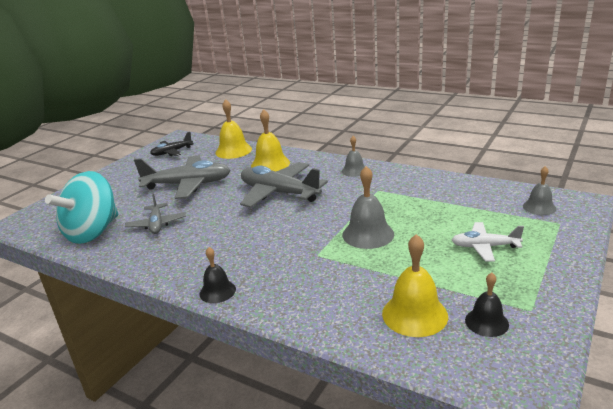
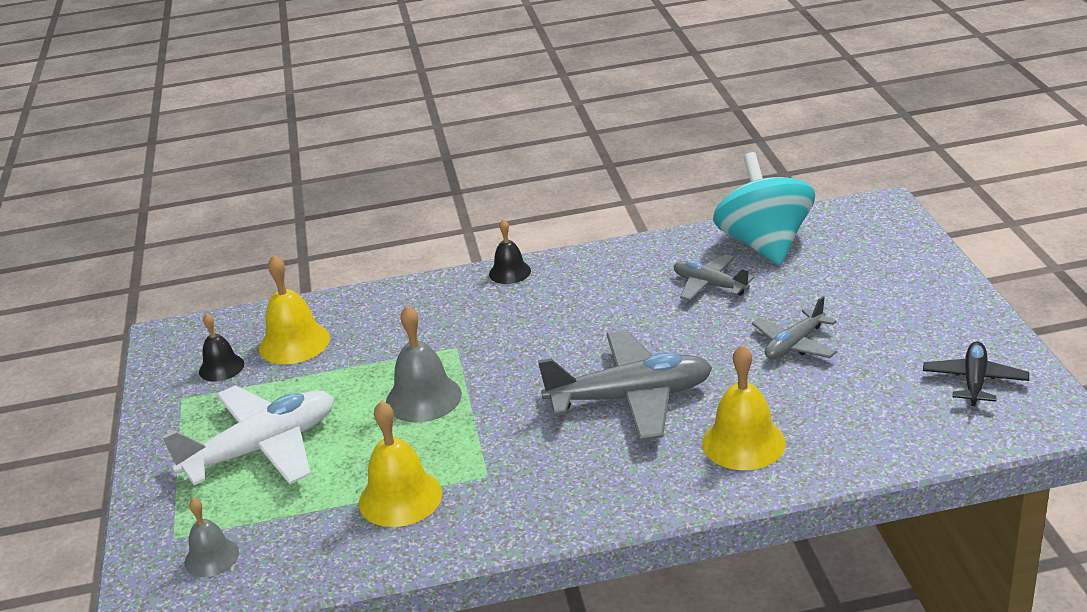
camera: 140 degrees right, 5 degrees up
(188, 185) = (794, 344): grey plane -> grey plane, size x0.56
(233, 151) = (871, 439): yellow bell -> yellow bell (400, 497)
(354, 171) = (574, 499): grey bell -> none
(484, 247) = (262, 449): white plane -> white plane, size x1.80

